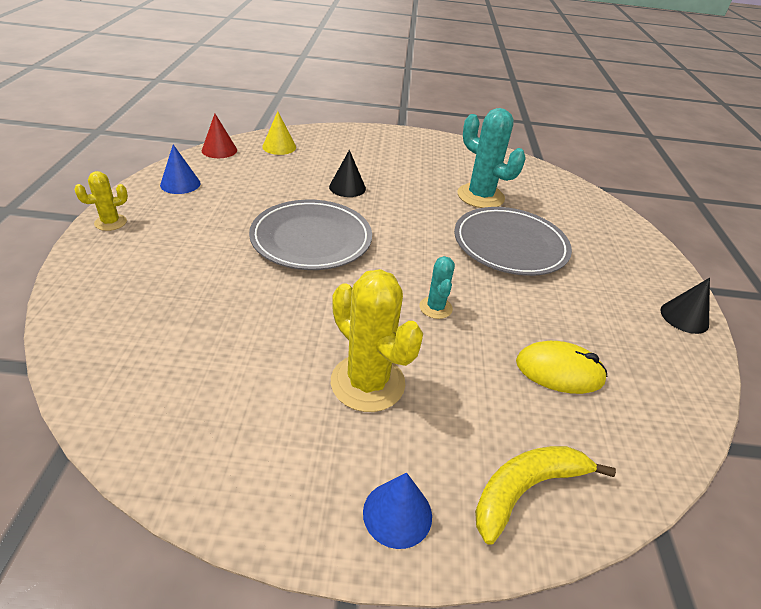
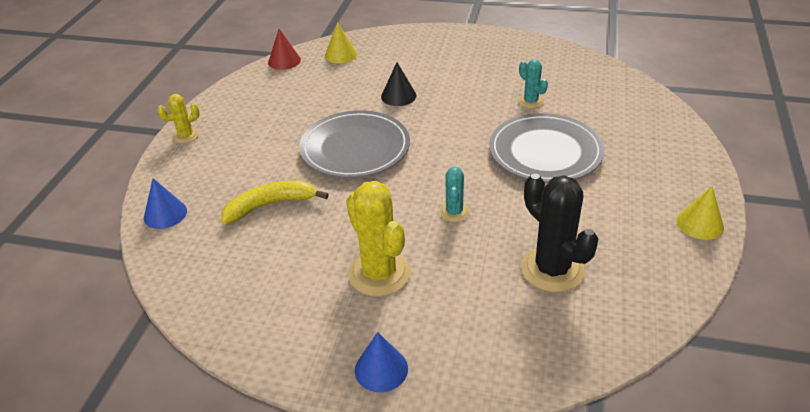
camera: 15 degrees right, 0 degrees up
(180, 184) = (246, 97): blue cone -> blue cone (165, 214)
(480, 196) = (531, 101): turquoise cactus -> turquoise cactus, size x0.53
(526, 489) = (489, 359): yellow banana -> yellow banana (270, 205)
(559, 371) = (552, 269): yellow mouse -> black cactus
(684, 317) = (700, 224): black cone -> yellow cone

